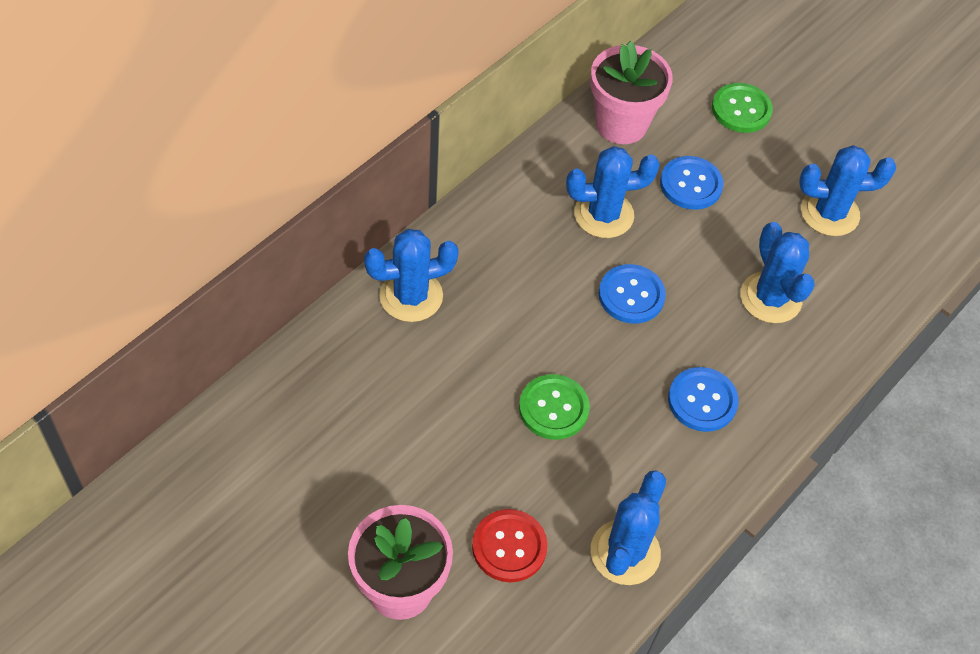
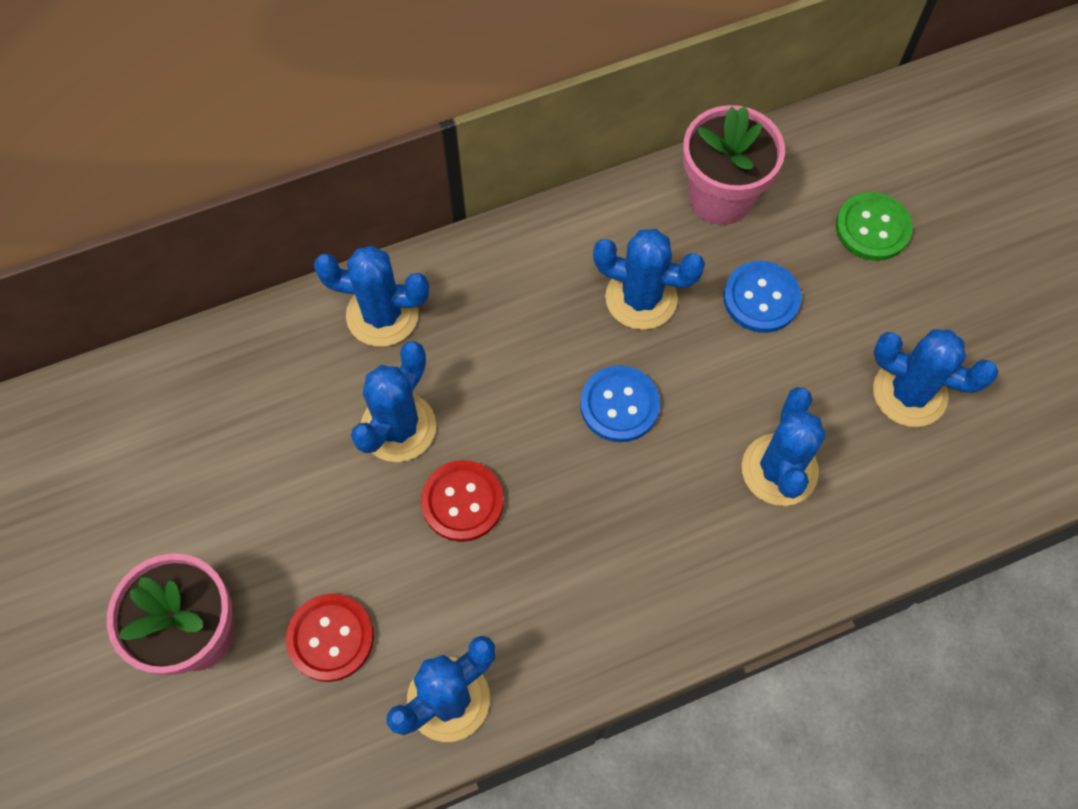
camera: 30 degrees right, 10 degrees up
(472, 373) = (398, 427): none -> blue cactus
(553, 408) = (462, 502): green button -> red button
(702, 401) = (631, 560): blue button -> none

